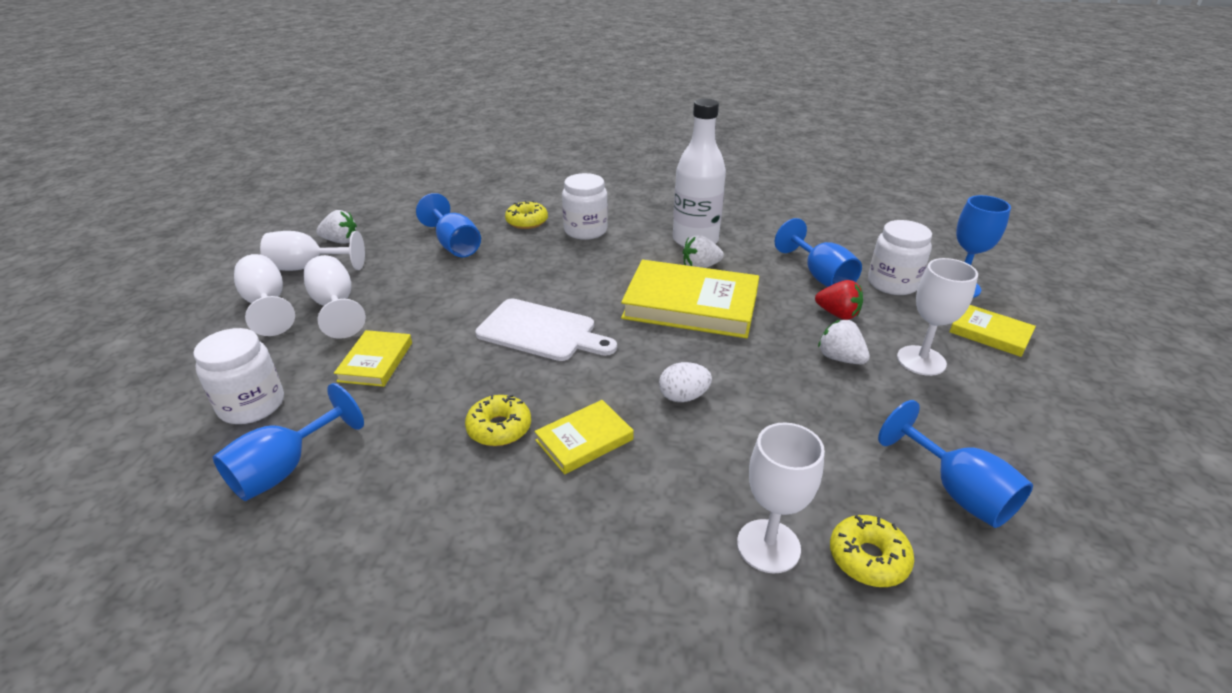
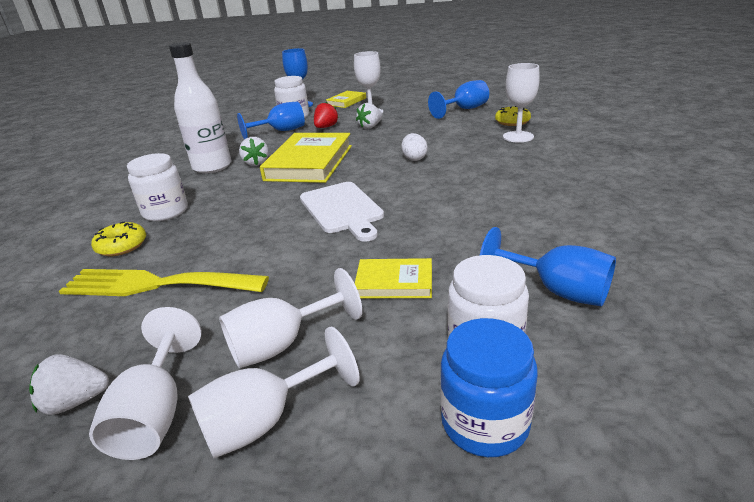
camera: 90 degrees left, 5 degrees down
(183, 393) = (485, 423): none -> blue jar
(341, 241) = (76, 401): white strawberry -> white strawberry turned 105 degrees counterclockwise
(454, 245) = (155, 284): blue goblet -> yellow fork
(499, 428) = (465, 208): yellow donut -> none
(541, 331) = (342, 209): white cutting board -> white cutting board turned 135 degrees clockwise
(584, 440) = (465, 180): yellow book -> none

